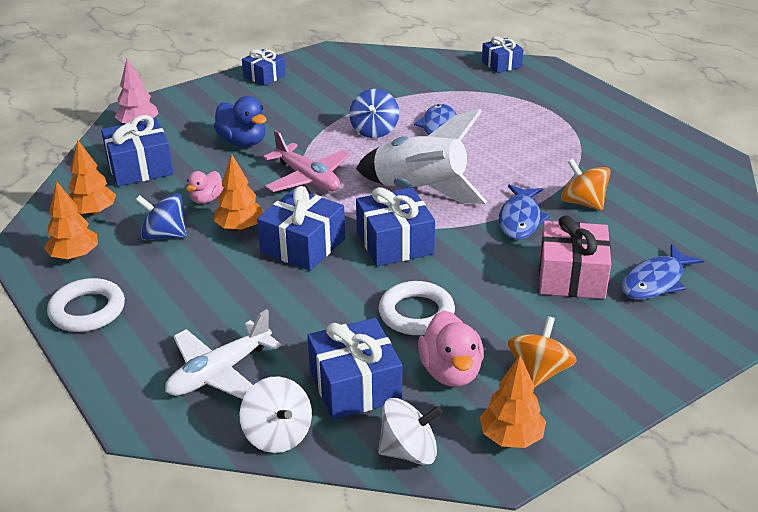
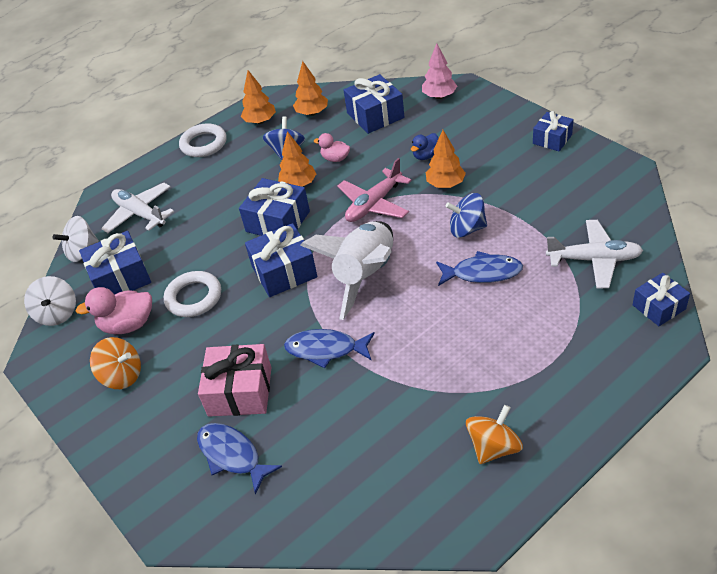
camera: 90 degrees right, 10 degrees up
(243, 142) = (426, 156): blue duck -> blue duck, size x0.61
(440, 80) = (594, 260): none -> white plane
(511, 437) = (60, 364): orange tree -> orange tree (445, 184)
(583, 203) = (360, 396): orange spinning top -> orange spinning top (493, 447)

